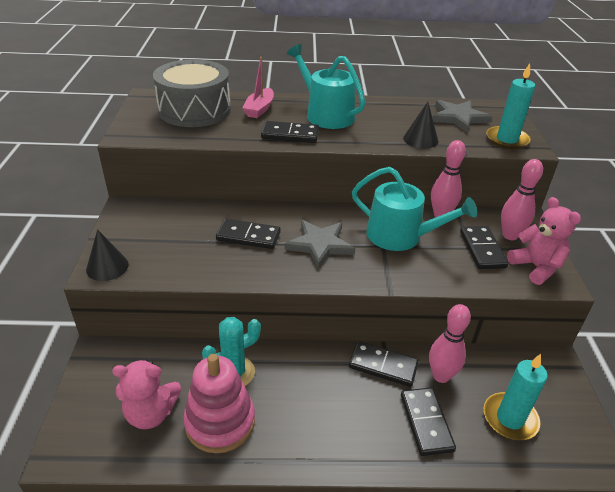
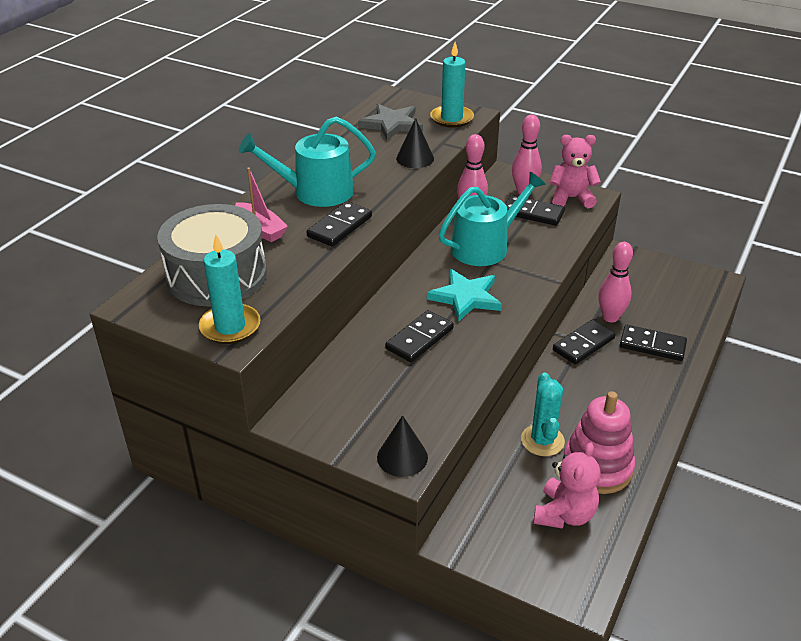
camera: 60 degrees left, 0 degrees up
(320, 245) = (466, 297): grey star -> turquoise star
(510, 418) = (667, 302): turquoise candle -> turquoise candle (230, 327)

